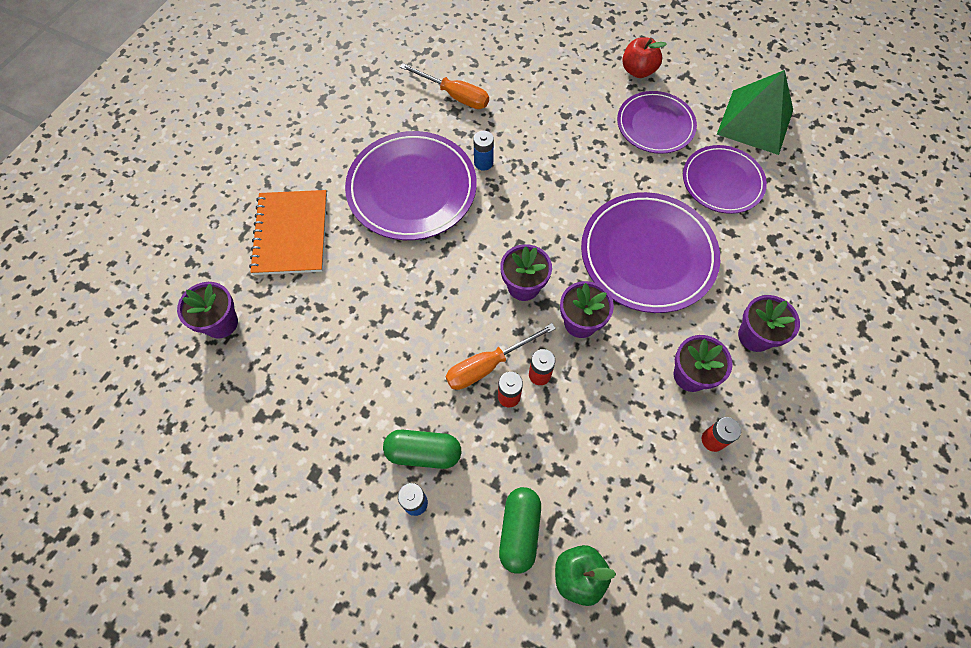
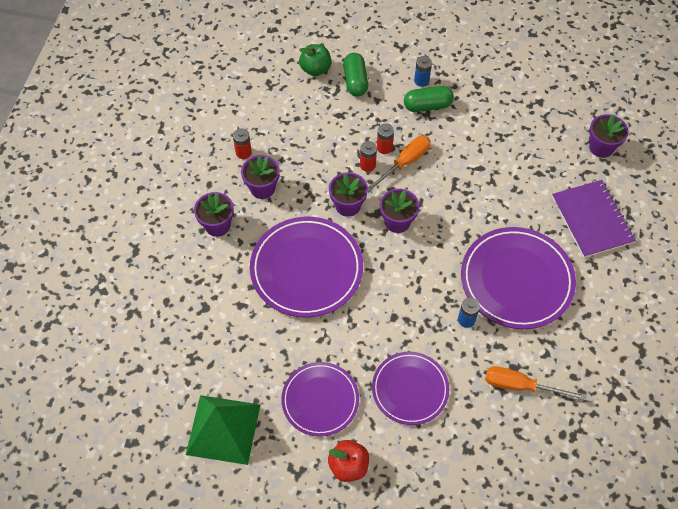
camera: 165 degrees right, 5 degrees down
(291, 234) = (592, 220): orange notebook -> purple notebook
(722, 182) = (251, 352): purple plate -> purple plate (410, 389)

